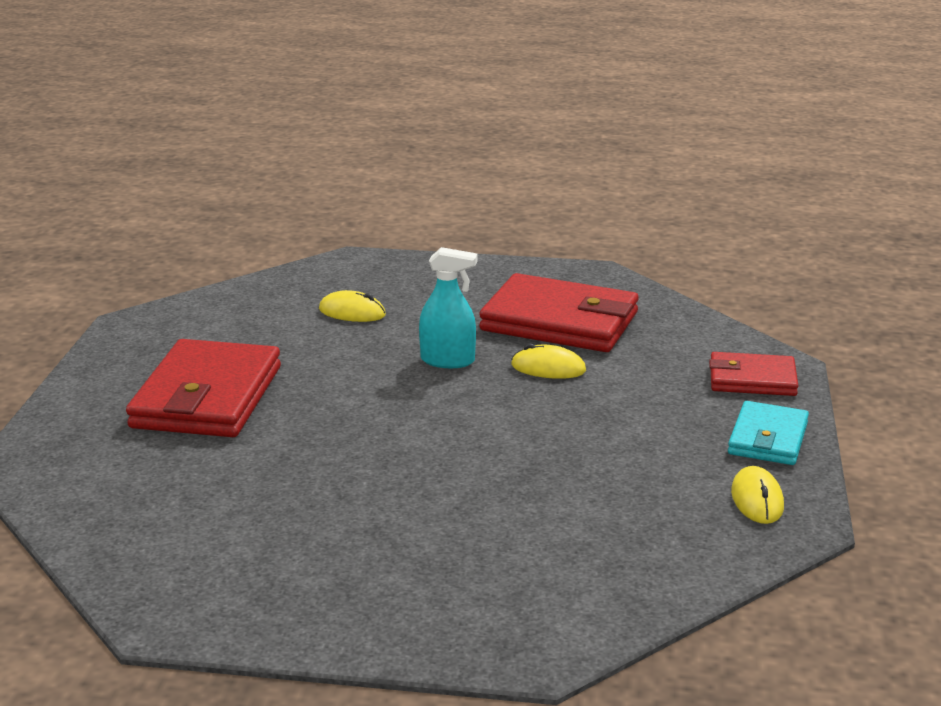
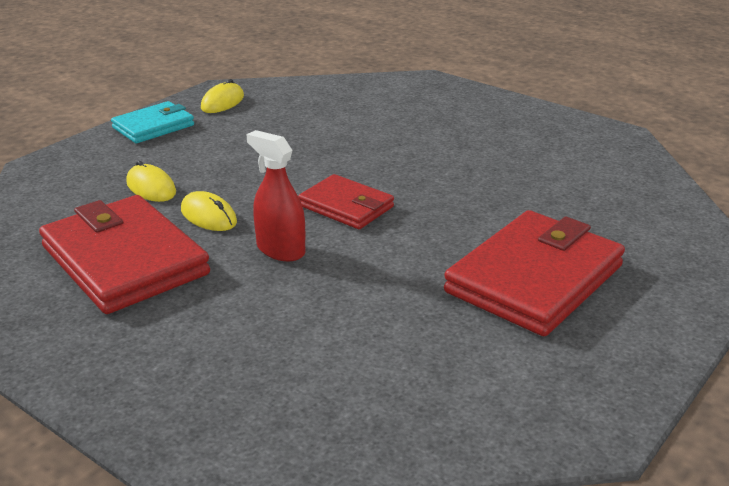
camera: 150 degrees left, 5 degrees up
(352, 312) = (308, 348): yellow mouse -> yellow mouse (151, 187)
(447, 360) = (280, 250): turquoise spray bottle -> red spray bottle
(752, 379) = (83, 162): red wallet -> red wallet (346, 206)

